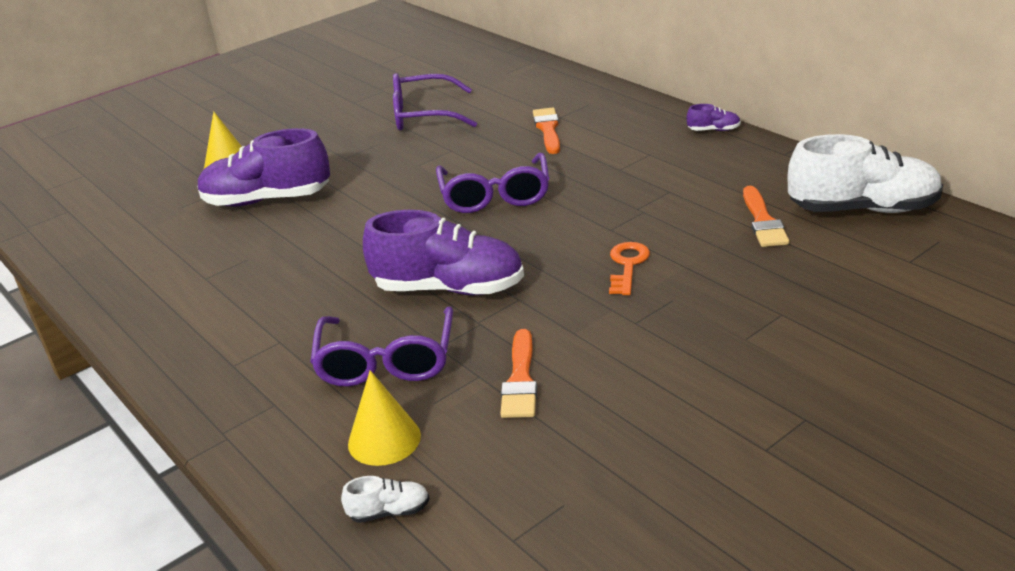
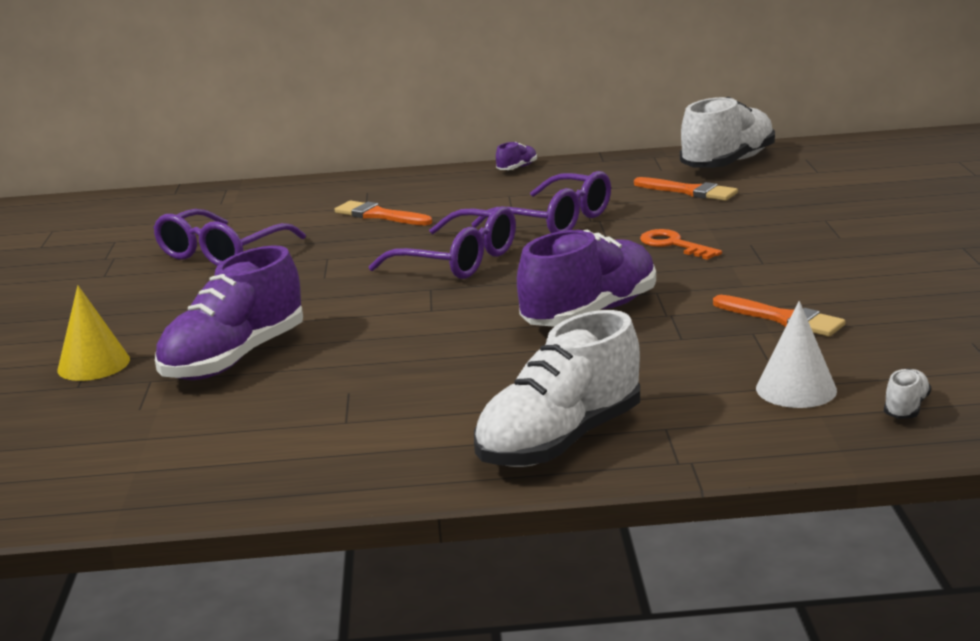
camera: 55 degrees left, 10 degrees down
(225, 369) = (560, 441): none -> white shoe
(384, 439) = (796, 389): yellow cone -> white cone
(386, 361) = (670, 363): purple glasses -> purple glasses (555, 221)

